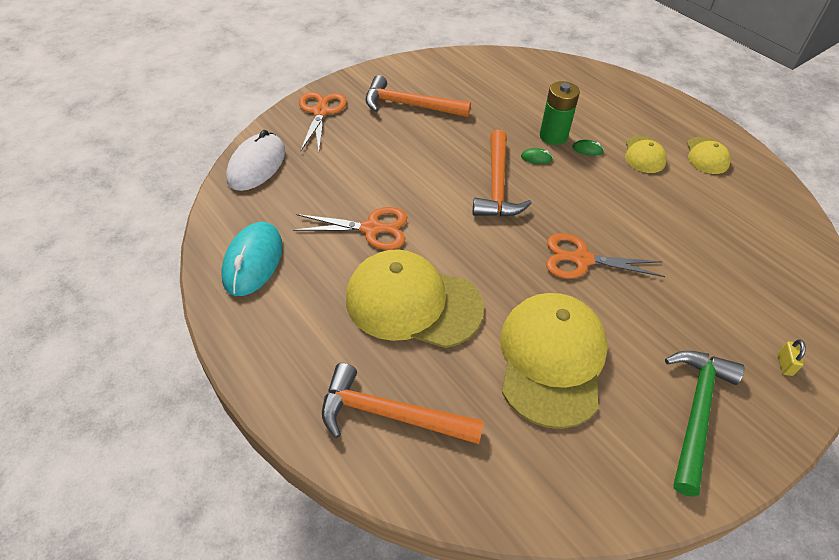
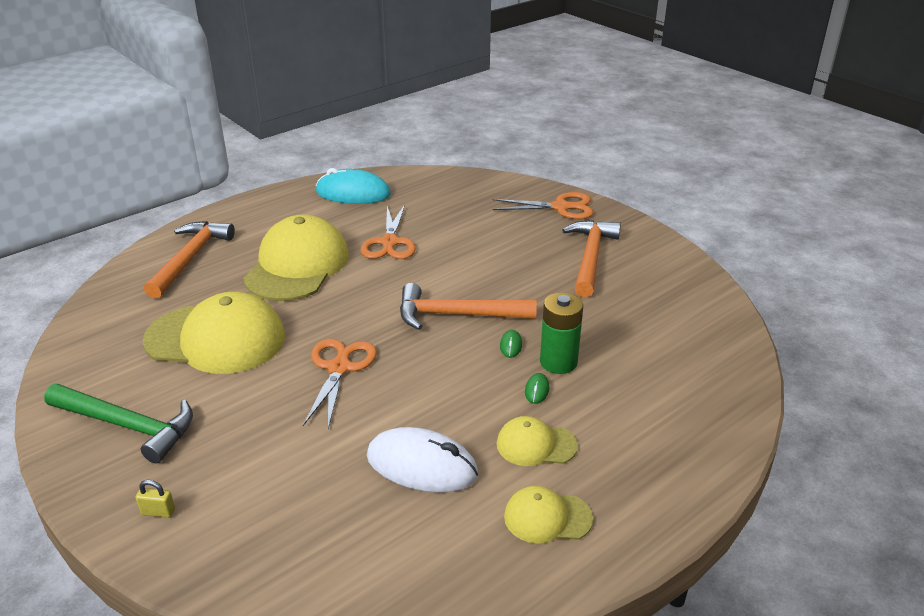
camera: 90 degrees right, 15 degrees down
(257, 165) = (471, 184): white mouse -> white mouse (422, 465)

